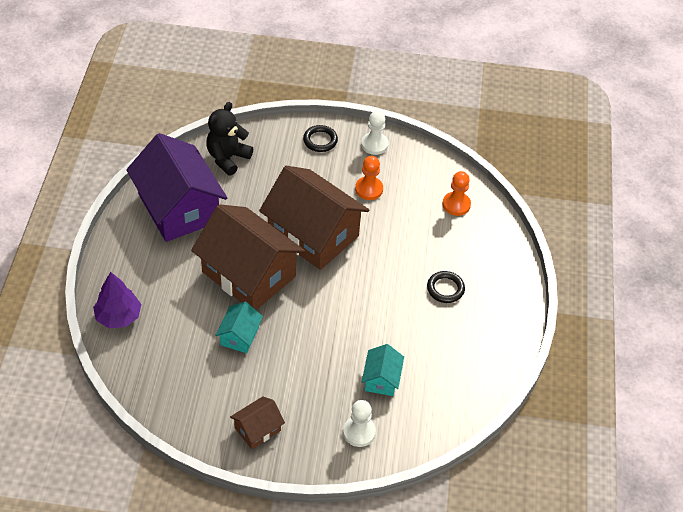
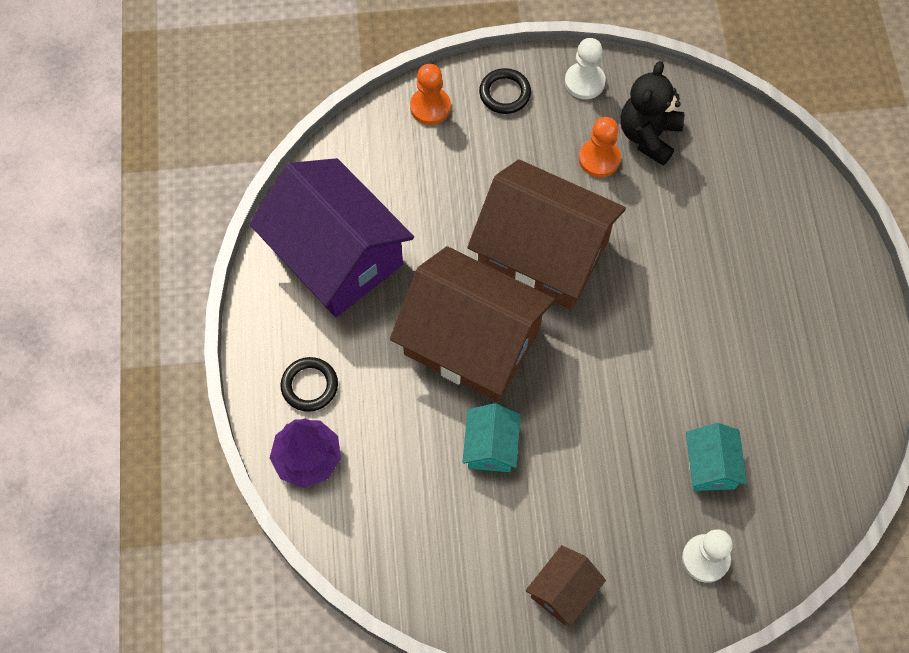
camera: 10 degrees left, 15 degrees up
(227, 158) = (380, 155): black teddy bear -> black teddy bear (648, 136)
(445, 289) = (755, 297): black ring -> black ring (309, 386)
(456, 204) = (729, 155): orange pawn -> orange pawn (430, 107)

